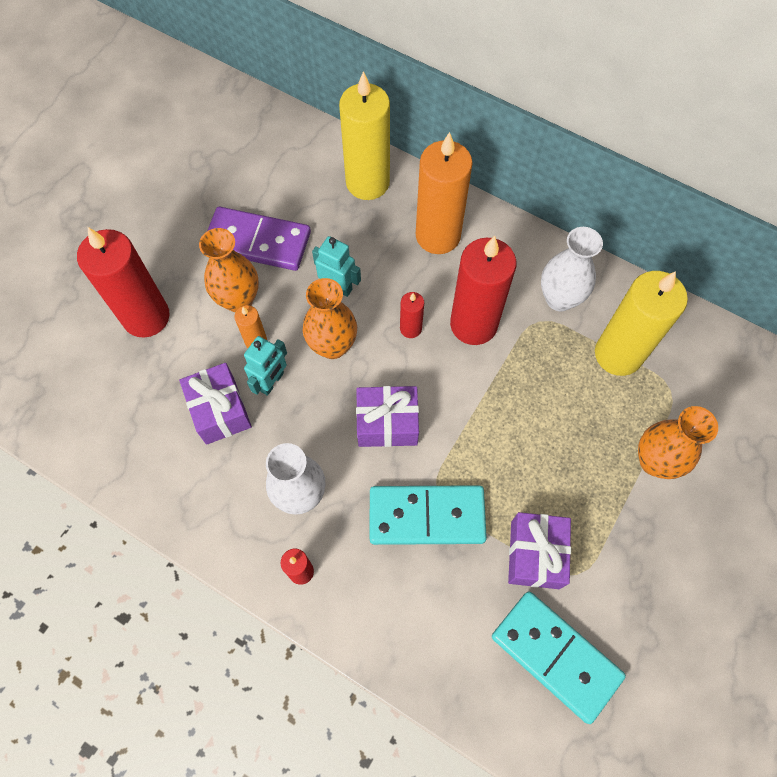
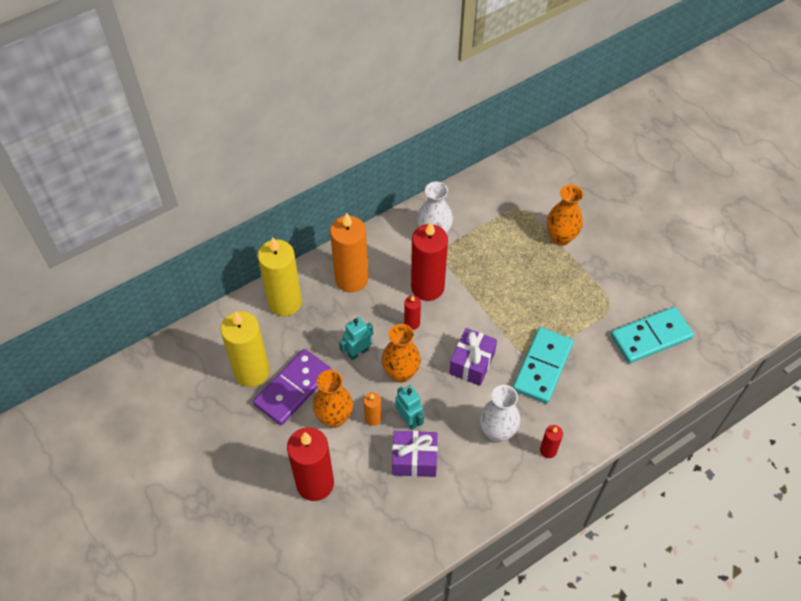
camera: 65 degrees left, 10 degrees down
(535, 554) = (590, 321): purple gift -> none
(618, 354) = (486, 223): yellow candle -> yellow candle (252, 372)

